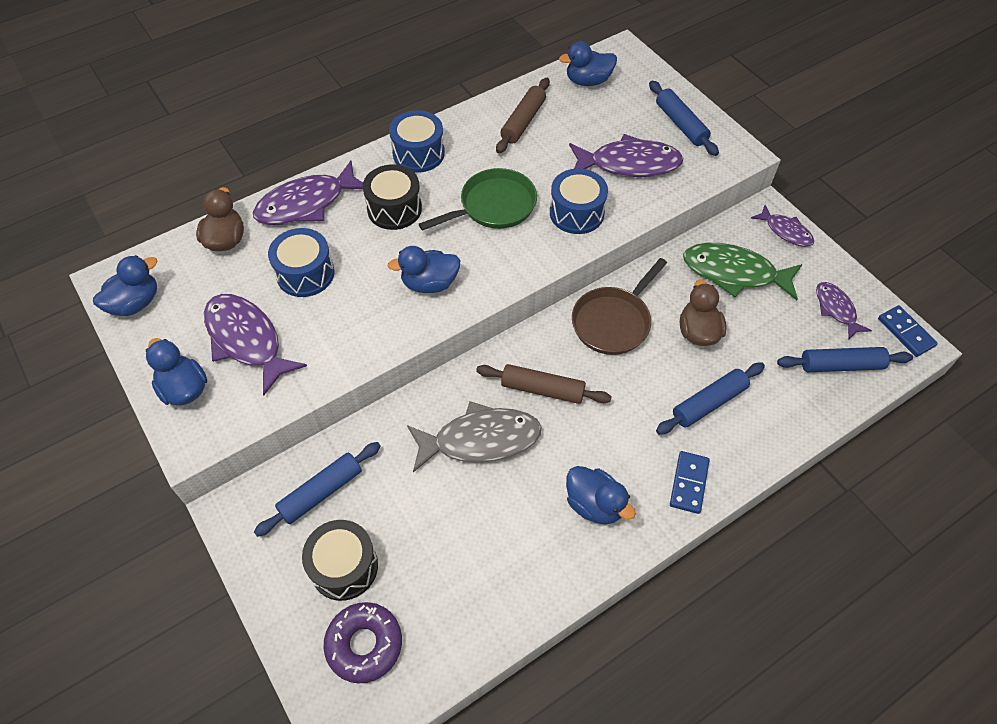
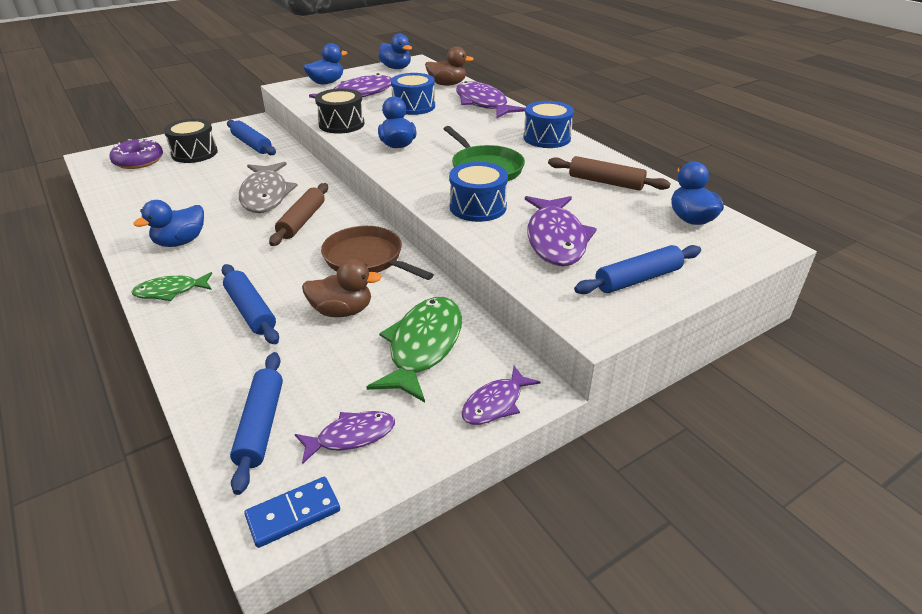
camera: 90 degrees right, 20 degrees down
(394, 209) = (479, 131): black drum -> black drum (341, 124)
(688, 483) = (170, 291): blue domino -> green fish

